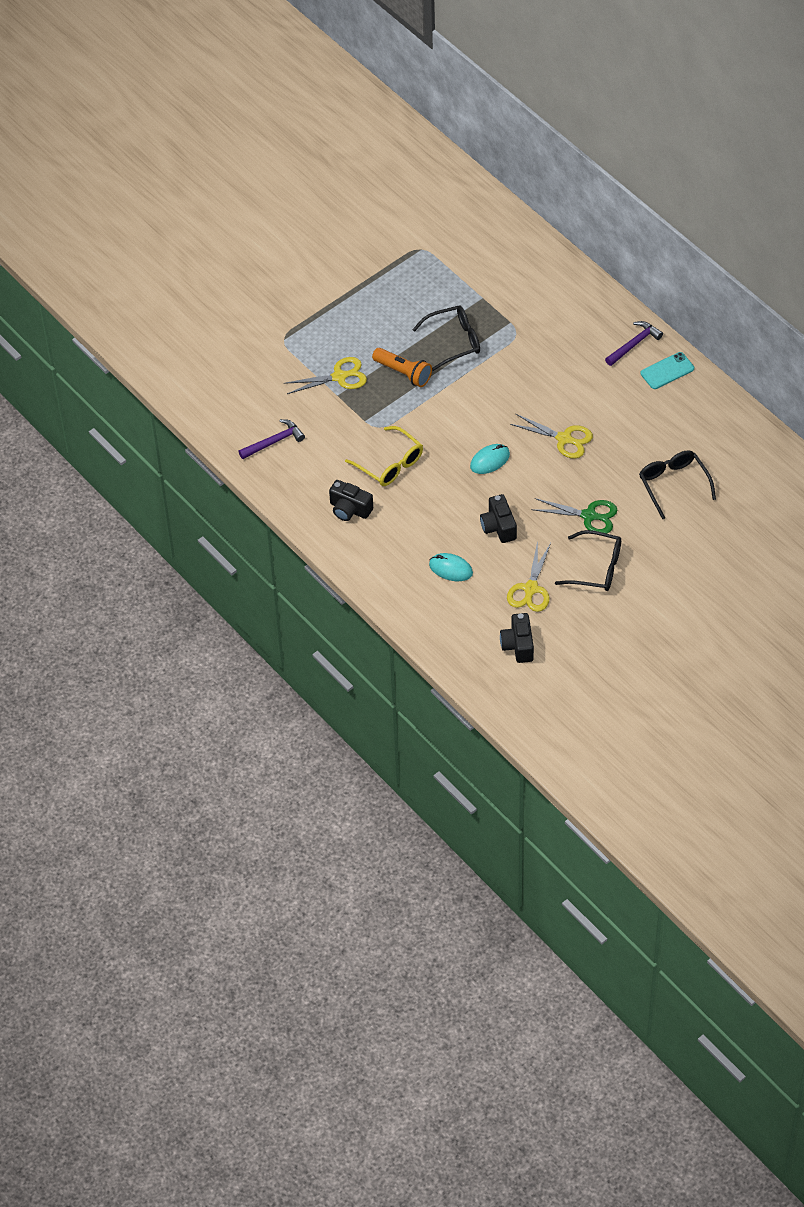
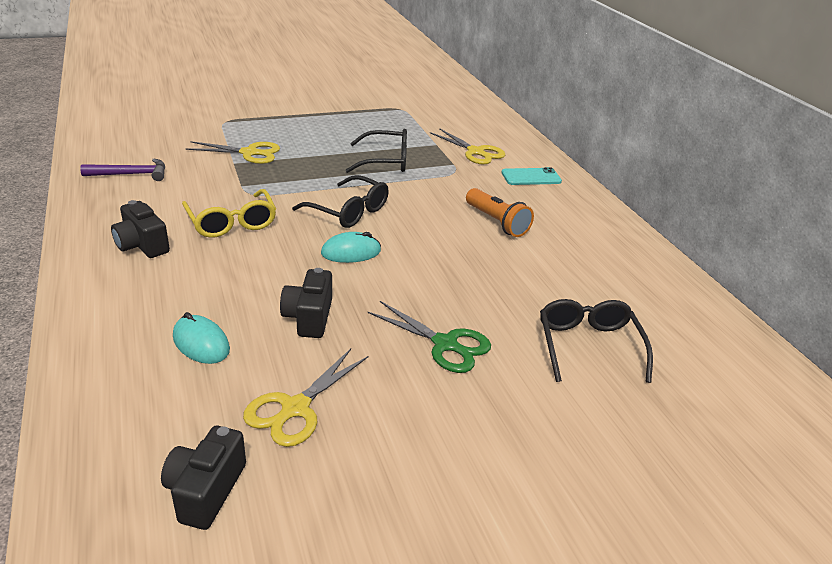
camera: 15 degrees right, 20 degrees down
(403, 373) = (315, 166): orange flashlight -> orange flashlight (497, 222)
(564, 439) = (457, 259): yellow scissors -> yellow scissors (476, 152)
(596, 568) = (419, 414): black glasses -> black glasses (348, 211)
(634, 344) = (582, 210): purple hammer -> none
(667, 371) = (615, 239): turquoise phone -> turquoise phone (531, 177)

